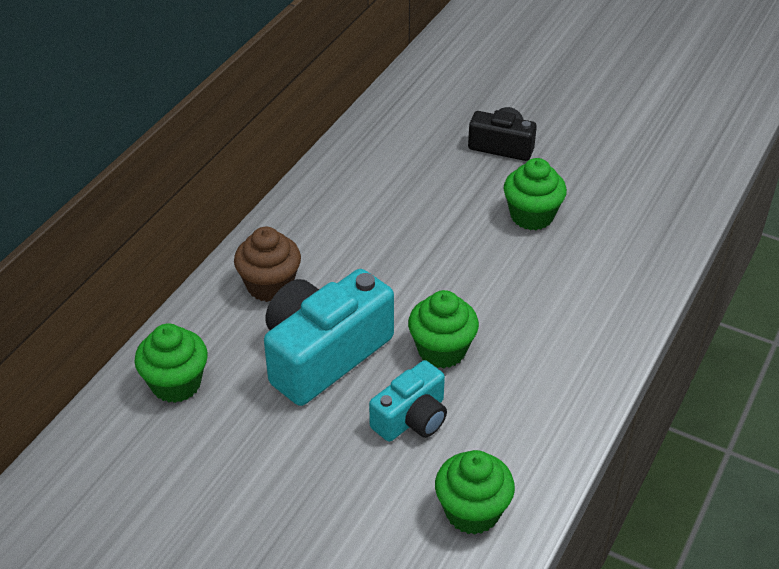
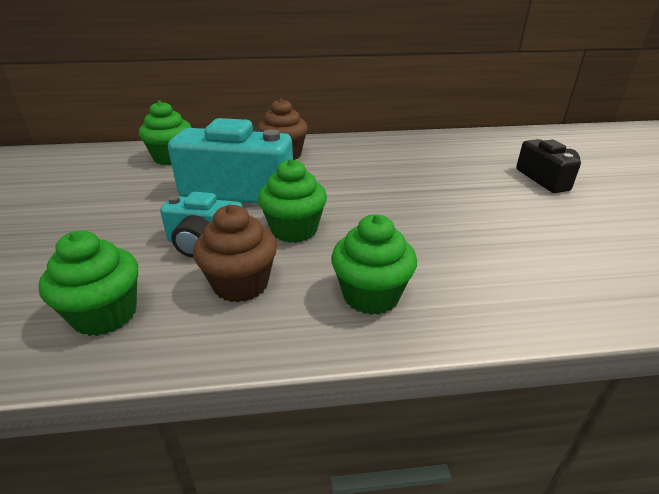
camera: 55 degrees right, 10 degrees down
(496, 417) = (241, 284): none -> brown cupcake
(532, 216) = (500, 216): green cupcake -> green cupcake (371, 295)

